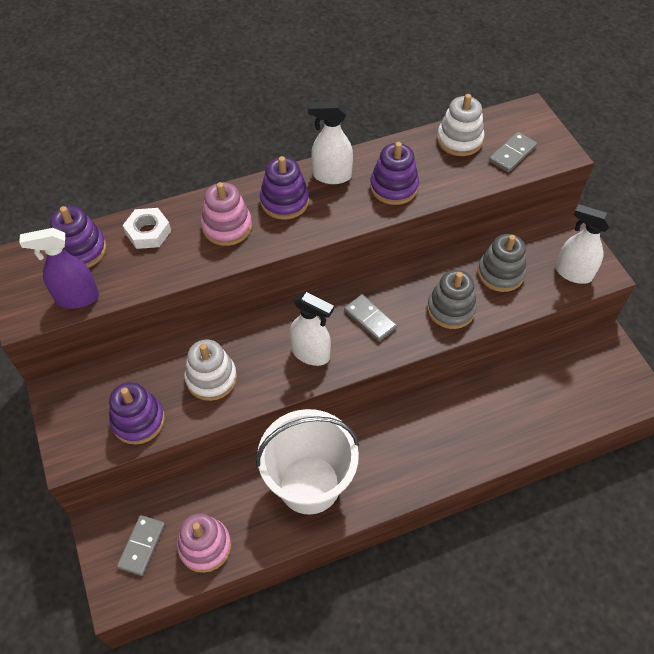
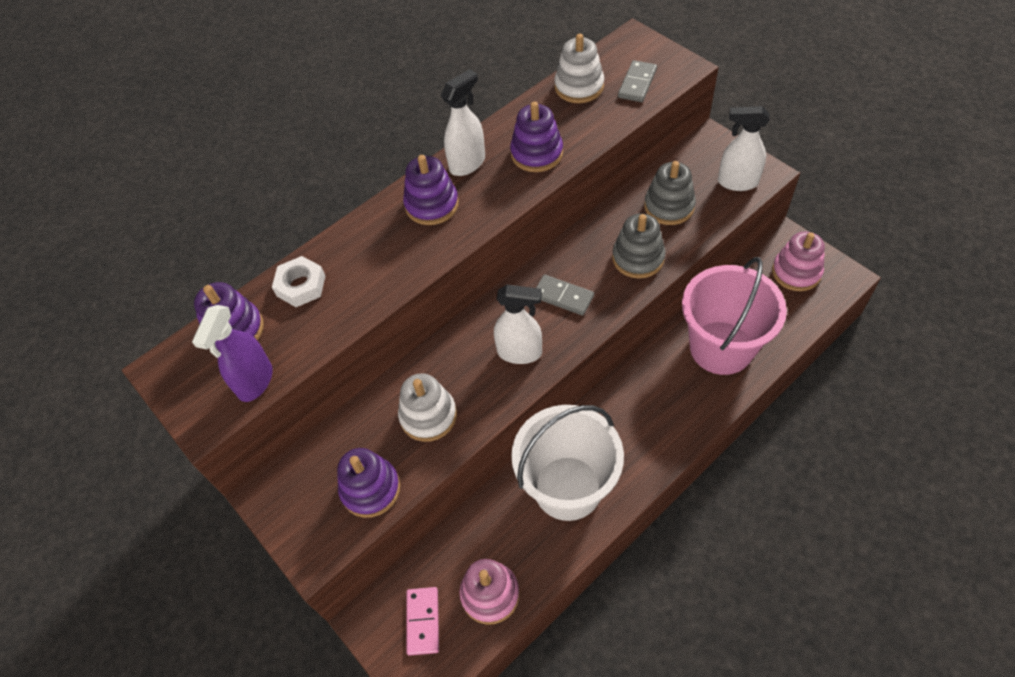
camera: 15 degrees left, 0 degrees up
(77, 298) = (255, 382): purple spray bottle -> purple spray bottle turned 45 degrees counterclockwise
(142, 546) = (423, 621): grey domino -> pink domino
(227, 226) = (383, 251): pink stacking toy -> pink stacking toy (796, 272)
(331, 176) = (468, 163): white spray bottle -> white spray bottle turned 150 degrees clockwise
(499, 415) = (721, 347): none -> pink bucket

